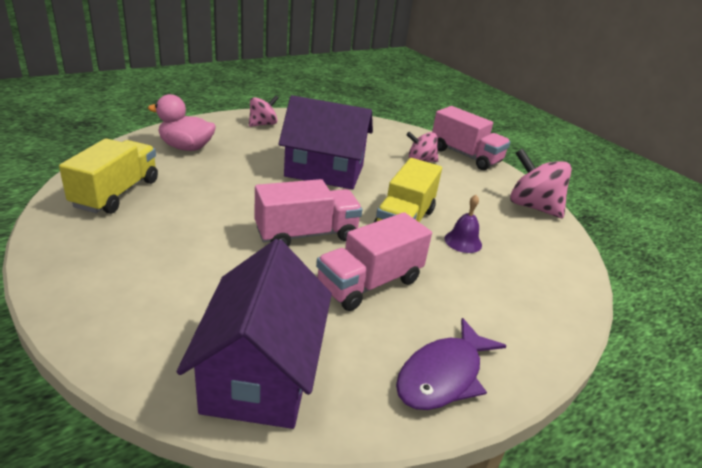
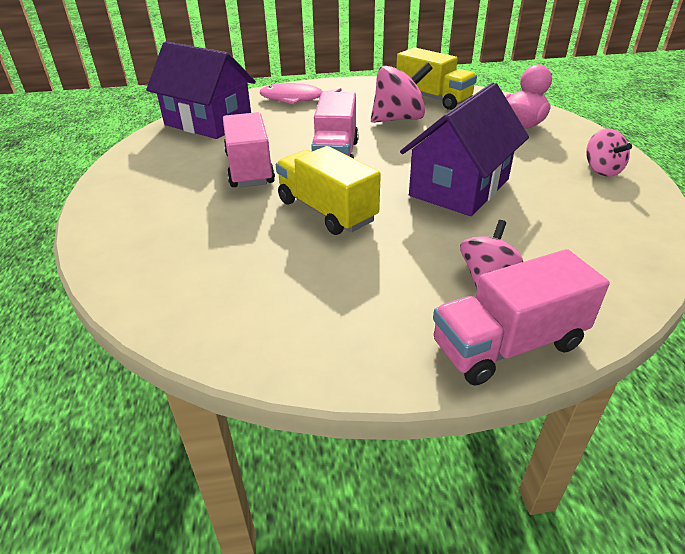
camera: 120 degrees right, 5 degrees up
(136, 304) = (296, 99): none -> pink fish
(443, 375) = (137, 172): purple fish -> none
(463, 241) = (265, 238): purple bell -> none
(532, 207) = (298, 347): pink spinning top -> pink spinning top (398, 119)

